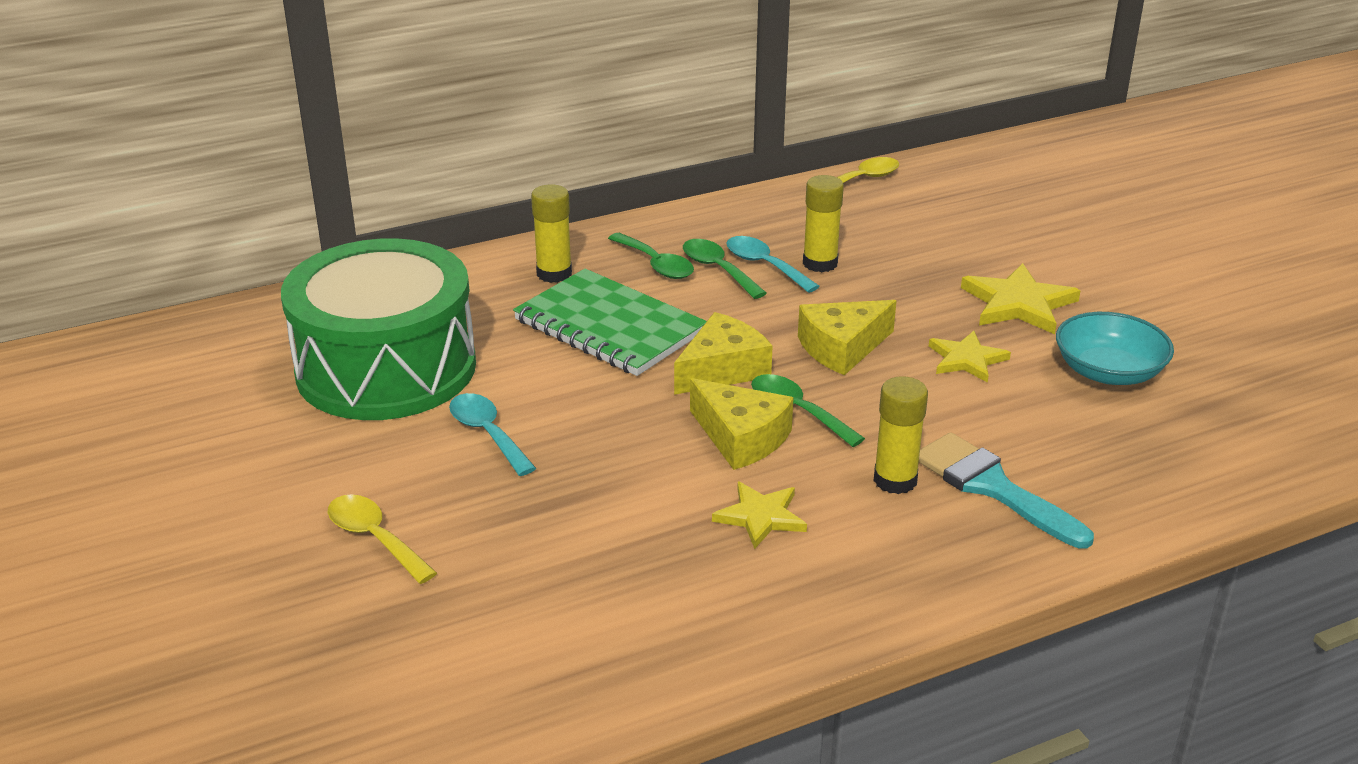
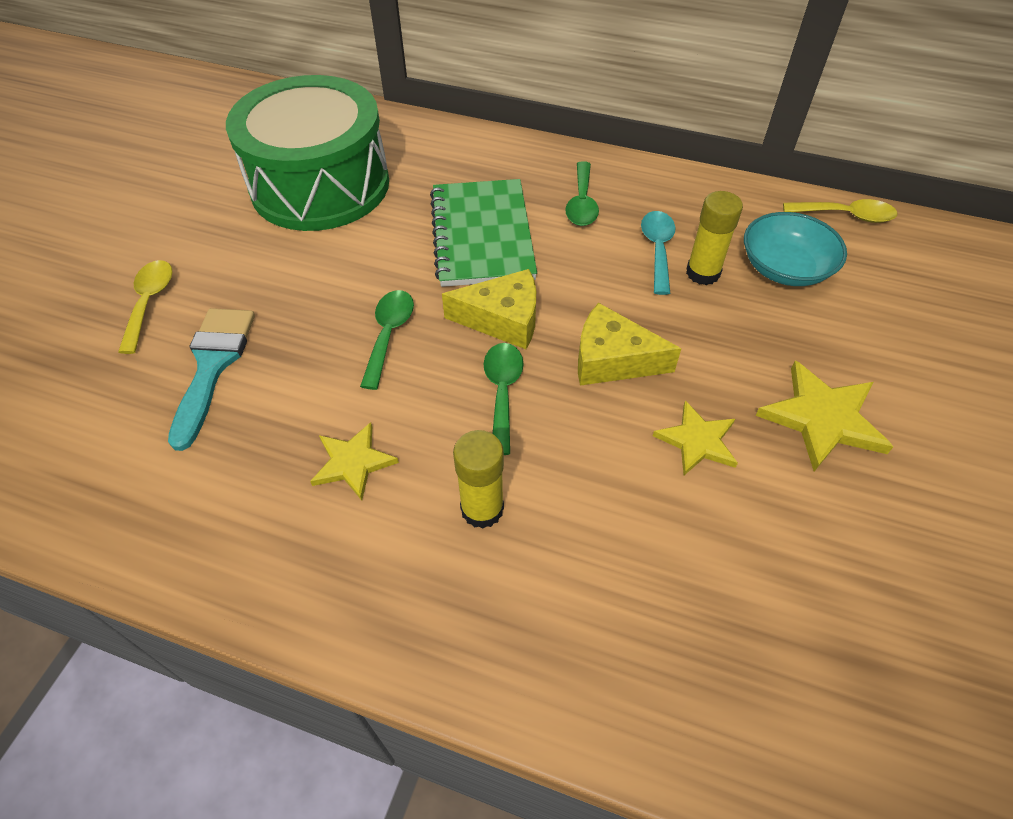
camera: 45 degrees right, 20 degrees up
(487, 433) = (302, 270): turquoise spoon -> none
(554, 273) = (507, 172): yellow glue stick -> none
(717, 269) = (618, 232): green spoon -> green spoon (389, 334)
(741, 438) = (434, 386): yellow cheese -> none
(992, 487) = (543, 578): turquoise brush -> turquoise brush (213, 365)
(1108, 372) = (812, 548): turquoise bowl -> turquoise bowl (785, 268)

